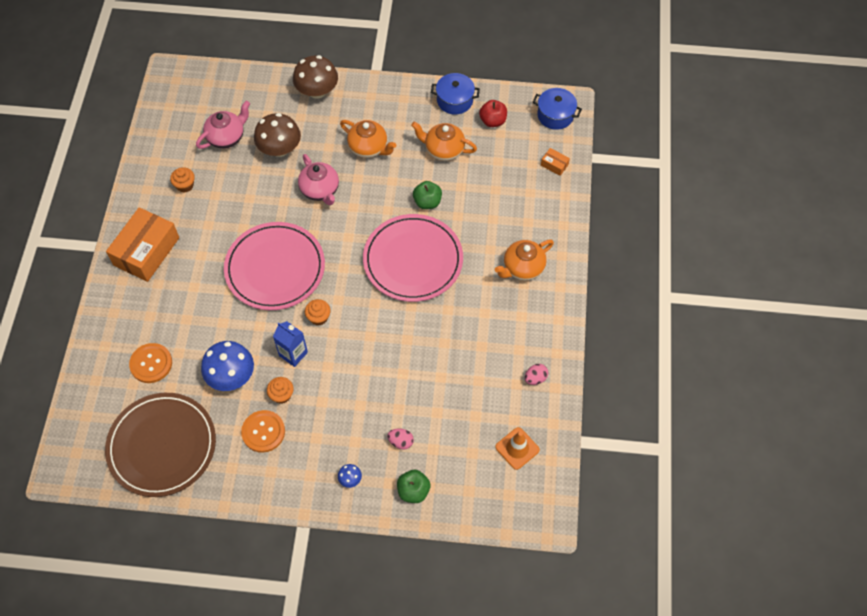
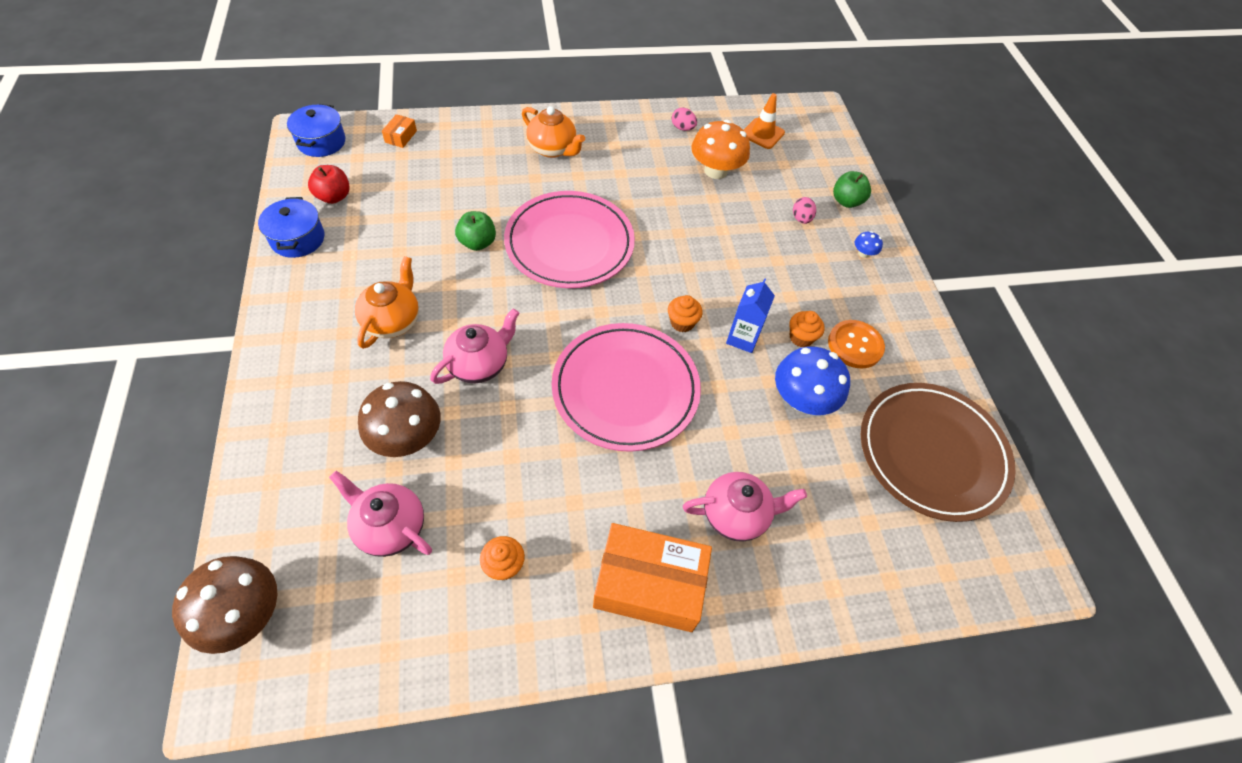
camera: 110 degrees left, 5 degrees down
(151, 363) = (830, 507): orange button -> none
(168, 308) = (736, 514): none -> pink teapot
(317, 91) = (279, 411): brown mushroom -> brown mushroom (244, 614)
(443, 150) = (388, 239): orange teapot -> none
(473, 390) = (715, 171): none -> orange mushroom

